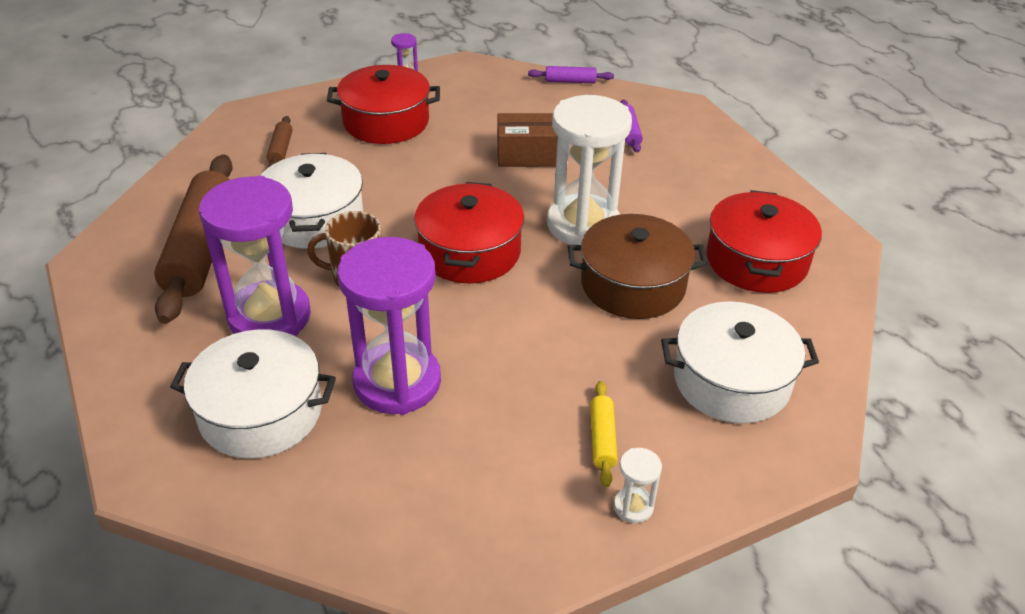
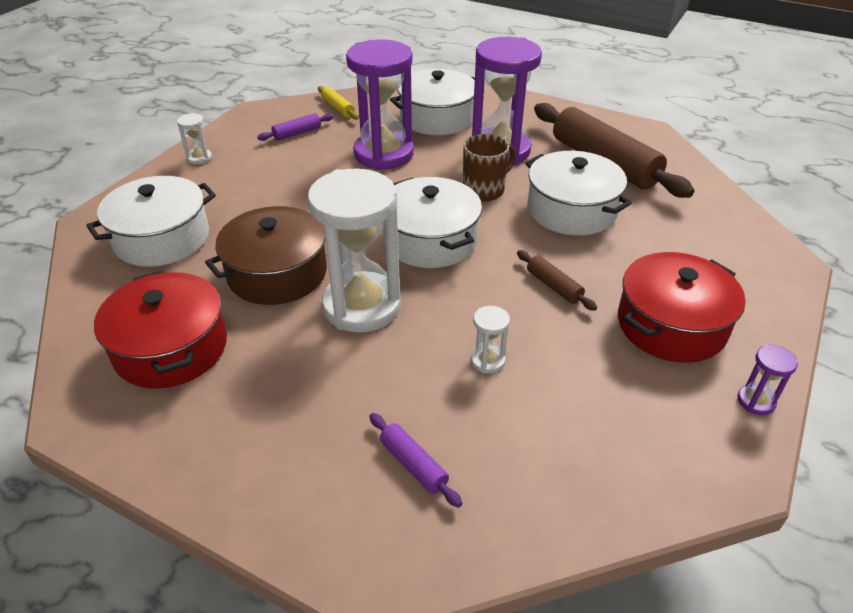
camera: 145 degrees right, 0 degrees up
(280, 150) = (695, 248): brown rolling pin -> brown rolling pin (554, 286)
(469, 252) = (430, 240): red pot -> white pot
(530, 155) = (487, 361): brown box -> white hourglass
(570, 81) = (578, 530): purple rolling pin -> purple rolling pin (297, 133)
(602, 439) = (236, 177): yellow rolling pin -> yellow rolling pin (338, 108)

